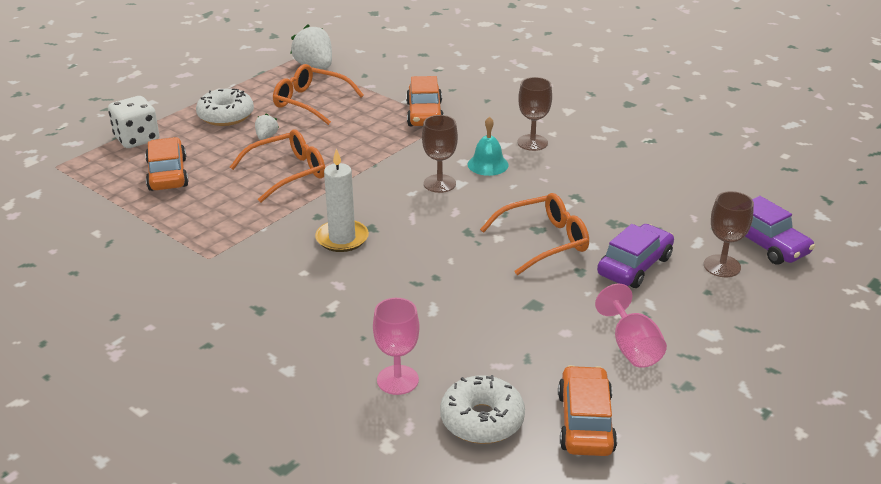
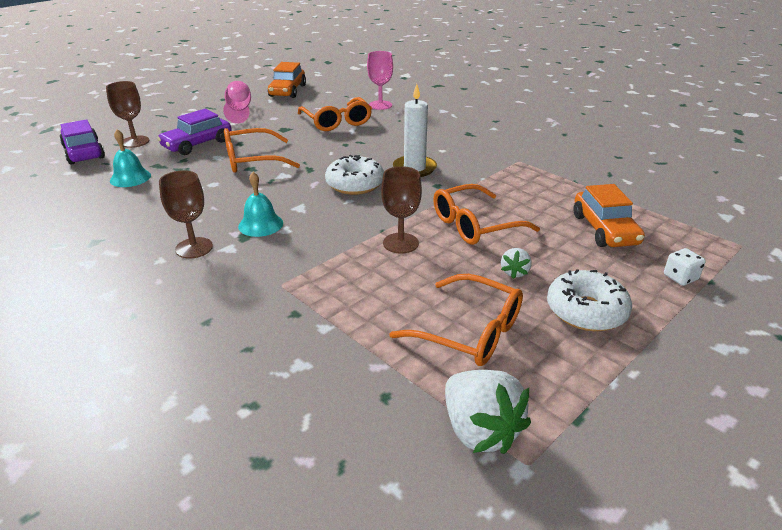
camera: 175 degrees left, 0 degrees up
(137, 139) = (680, 277): white dice -> white dice, size x0.54
(424, 114) = (306, 298): orange car -> none
(439, 183) = (319, 207): brown goblet -> brown goblet (400, 243)
(460, 326) = (337, 122): none -> orange glasses
(482, 420) = (339, 93): white donut -> white donut (355, 184)
(663, 209) = (130, 178): none -> turquoise bell

